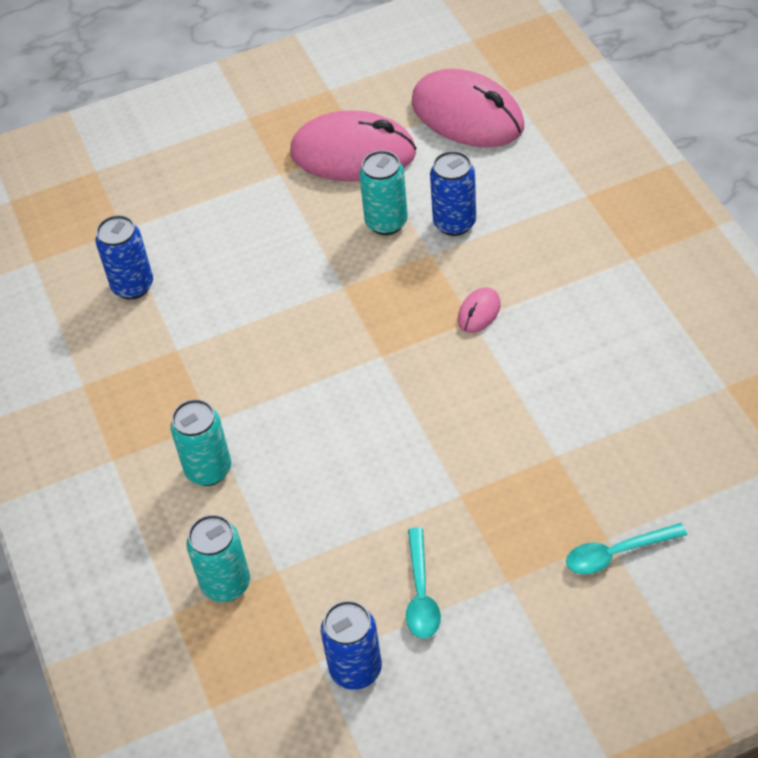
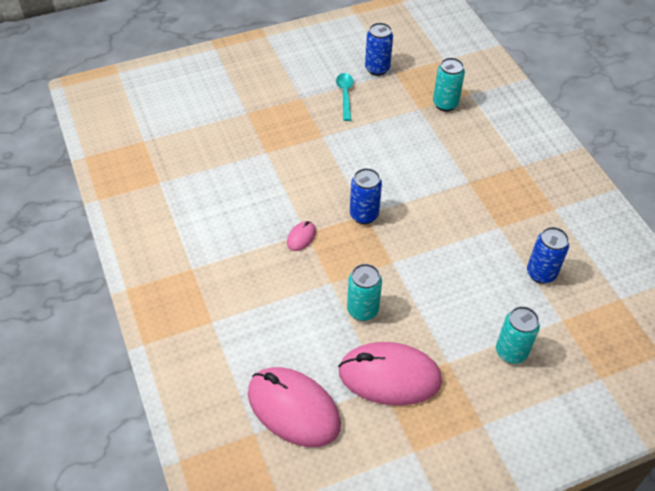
camera: 175 degrees right, 0 degrees up
(208, 470) = (464, 156): turquoise can -> turquoise can (511, 352)
(454, 223) = (312, 305): blue can -> blue can (364, 215)
(617, 553) = (244, 106): turquoise spoon -> none

